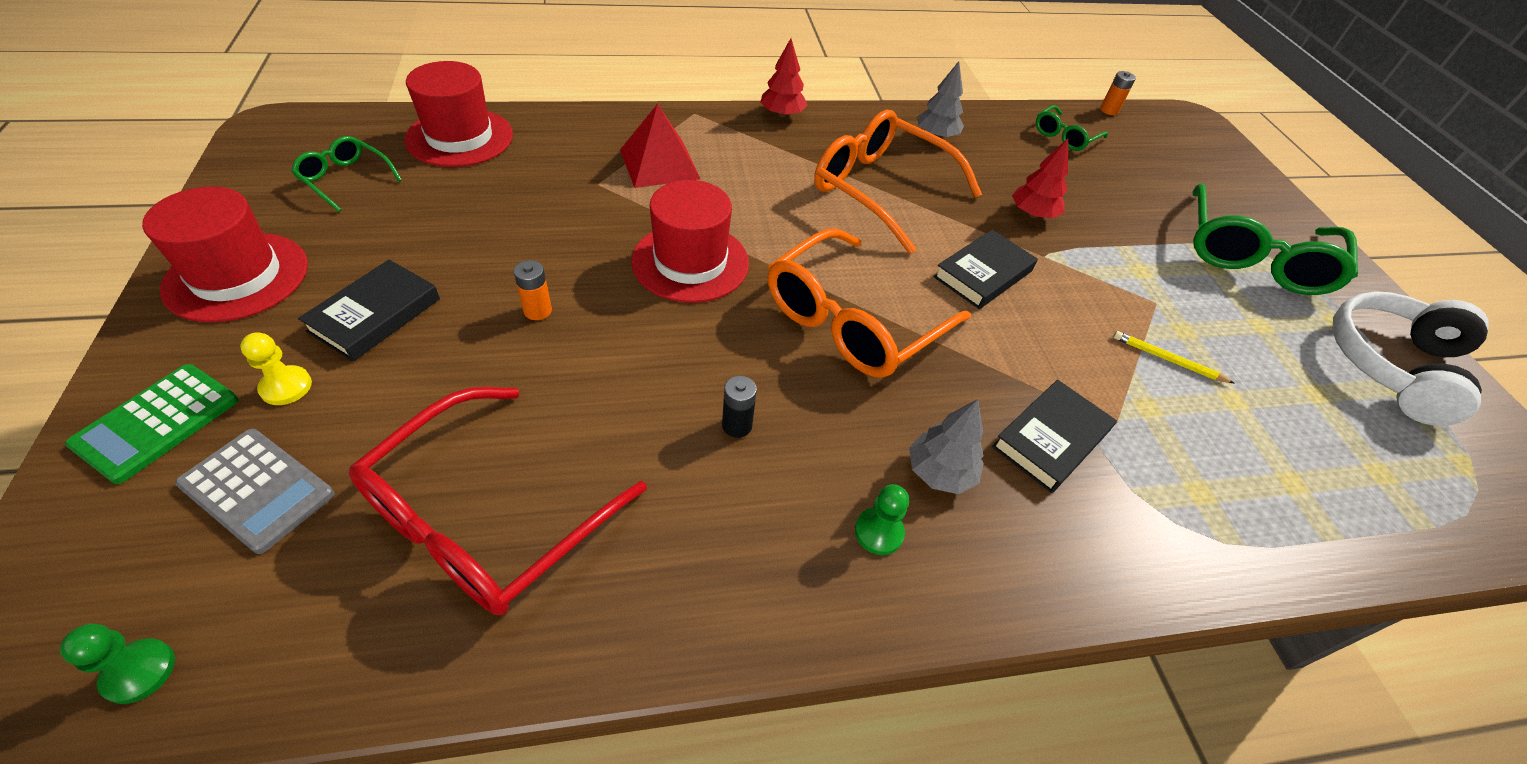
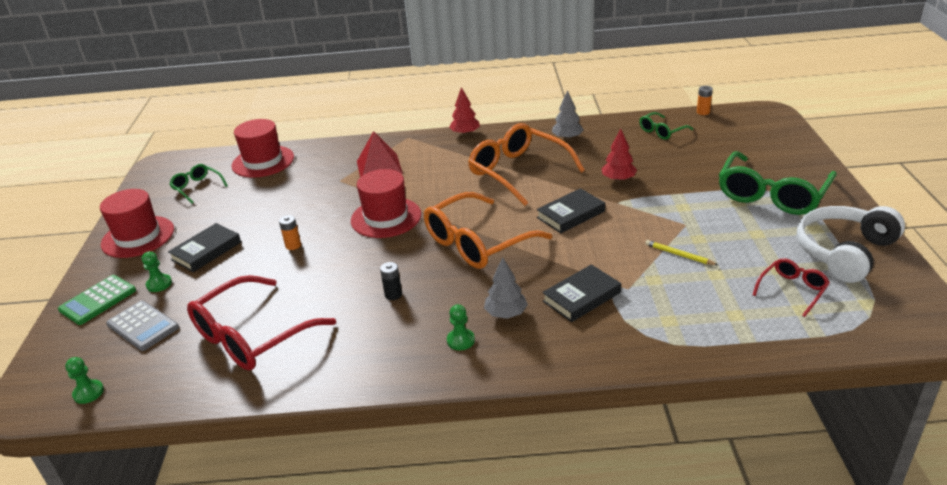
camera: 15 degrees right, 15 degrees down
(286, 387) = (159, 284): yellow pawn -> green pawn
(1353, 435) = (792, 290): none -> red glasses

